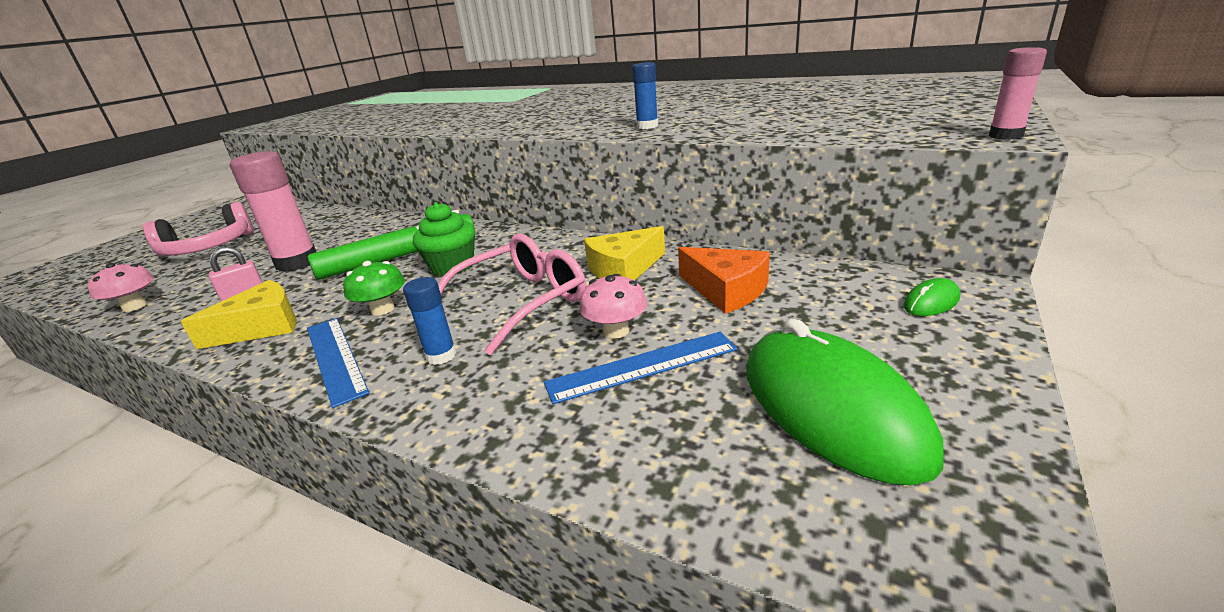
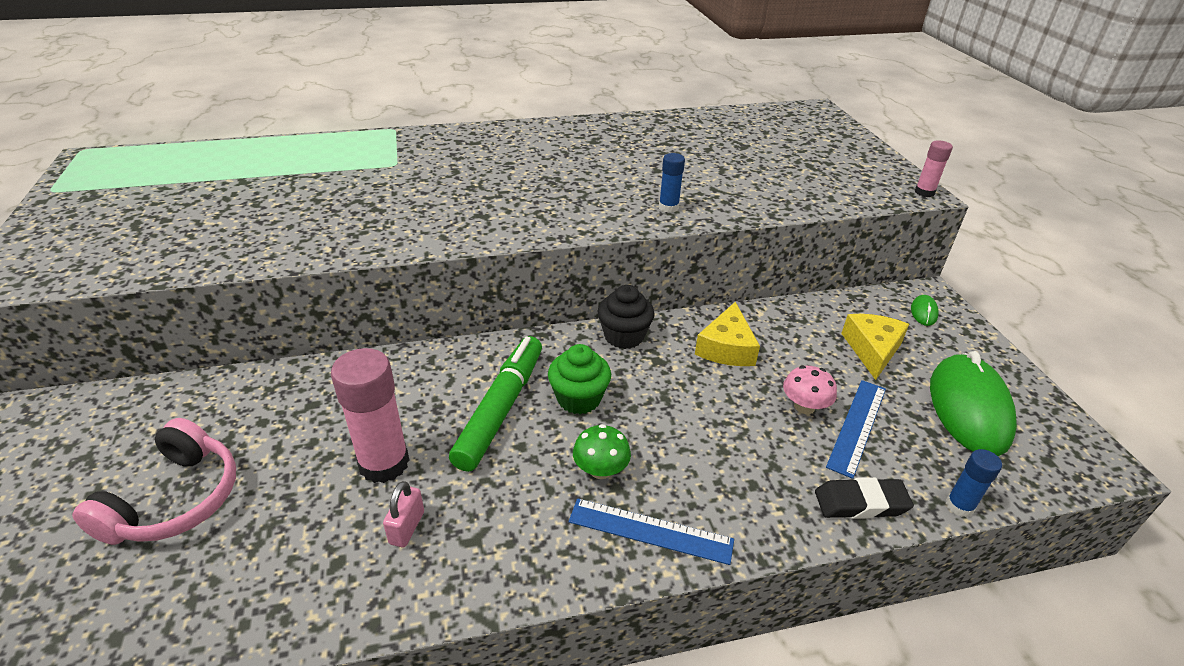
camera: 45 degrees left, 10 degrees up
(135, 306) = (273, 613): pink mushroom -> none
(262, 327) = (514, 545): yellow cheese -> yellow cheese (872, 350)
(441, 356) = (728, 484): blue glue stick -> blue glue stick (959, 506)
(521, 427) = (860, 503): none -> black eraser
(522, 302) = (704, 410): pink glasses -> none
(554, 241) = (624, 336): none -> black cupcake
(726, 290) = (817, 343): orange cheese -> none
(831, 409) = (969, 408): green mouse -> green mouse turned 75 degrees clockwise

